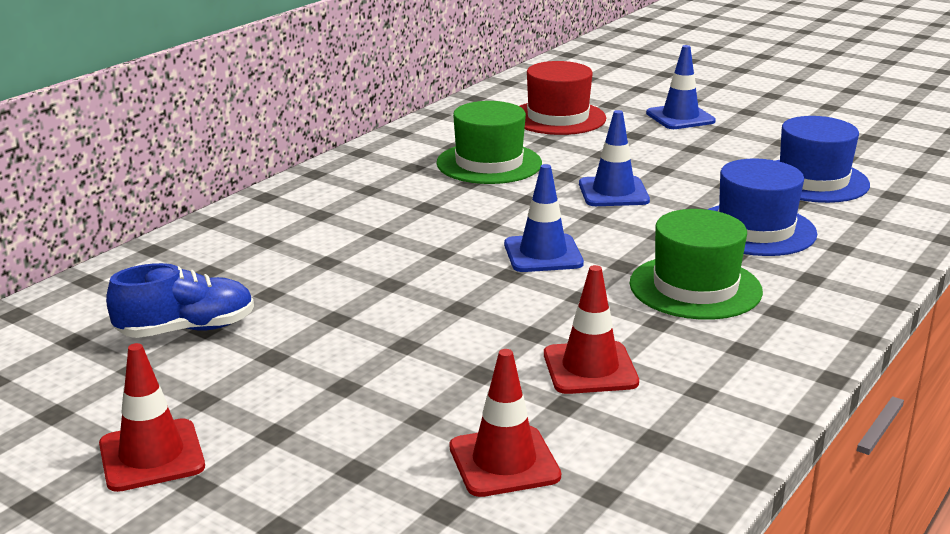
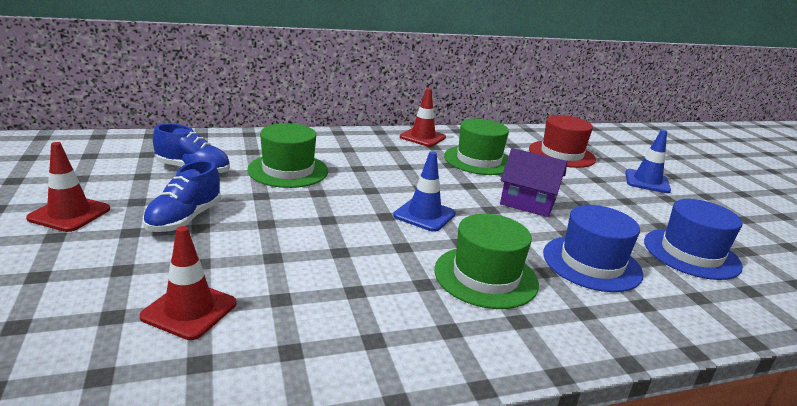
camera: 35 degrees right, 0 degrees up
(304, 274) = (288, 170): none -> green hat
(306, 387) = (184, 219): none -> blue shoe
(590, 368) = (333, 287): red traffic cone -> red traffic cone (422, 137)
(613, 192) = (528, 202): blue traffic cone -> purple house

